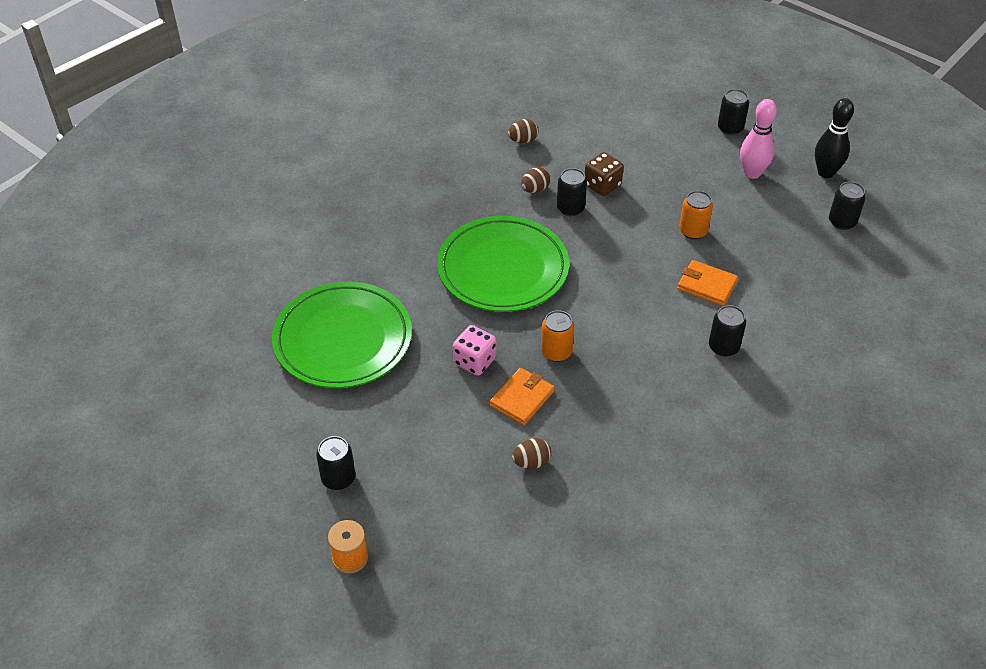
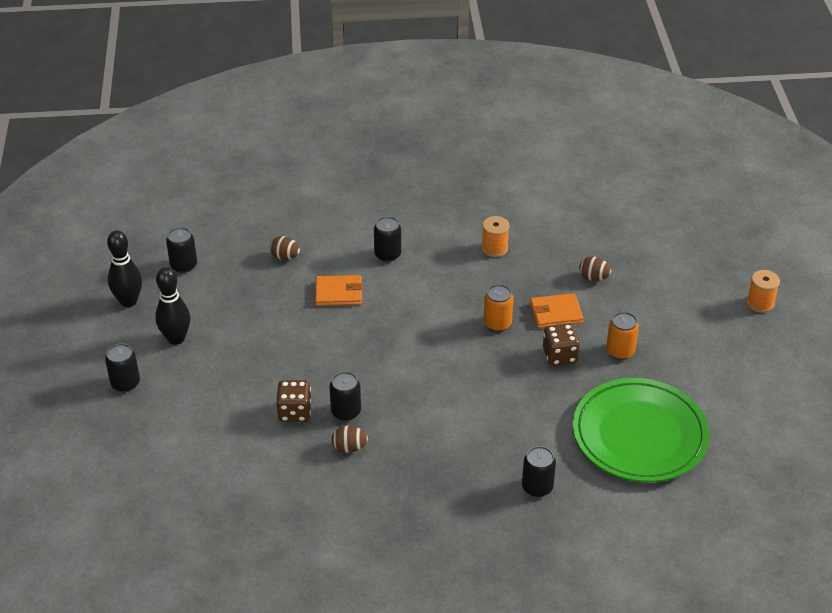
camera: 135 degrees left, 5 degrees down
(338, 478) = (728, 348): black can -> black can (537, 487)
(474, 361) = (560, 355): pink dice -> brown dice
(503, 269) = (460, 403): green plate -> none
(523, 140) = (295, 501): brown egg -> brown egg (285, 257)
(651, 424) = (494, 248): none -> orange spool
(693, 231) = (288, 331): orange can -> orange can (620, 351)
(706, 285) = (338, 293): orange wallet -> orange wallet turned 75 degrees counterclockwise
(752, 173) = (176, 338): pink bowling pin -> black bowling pin

